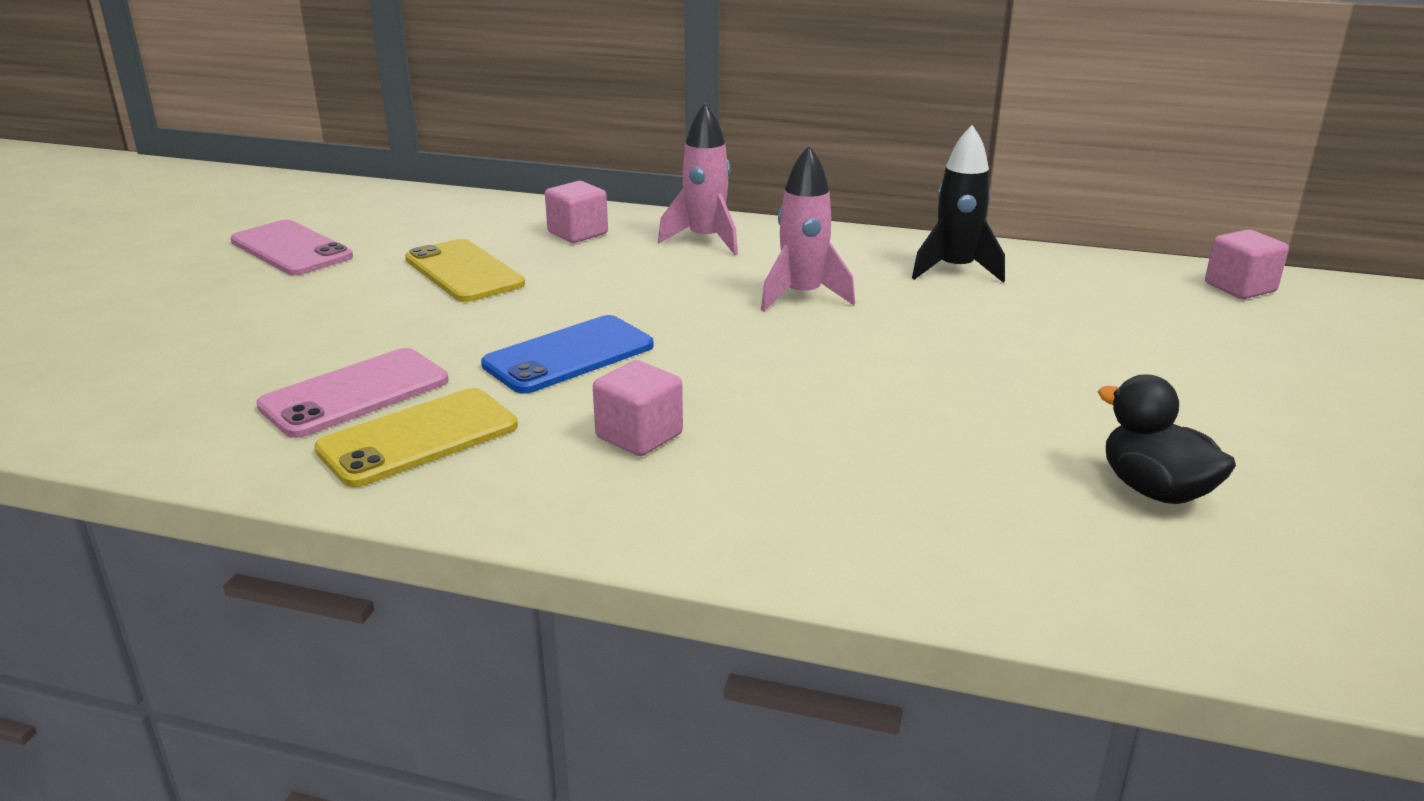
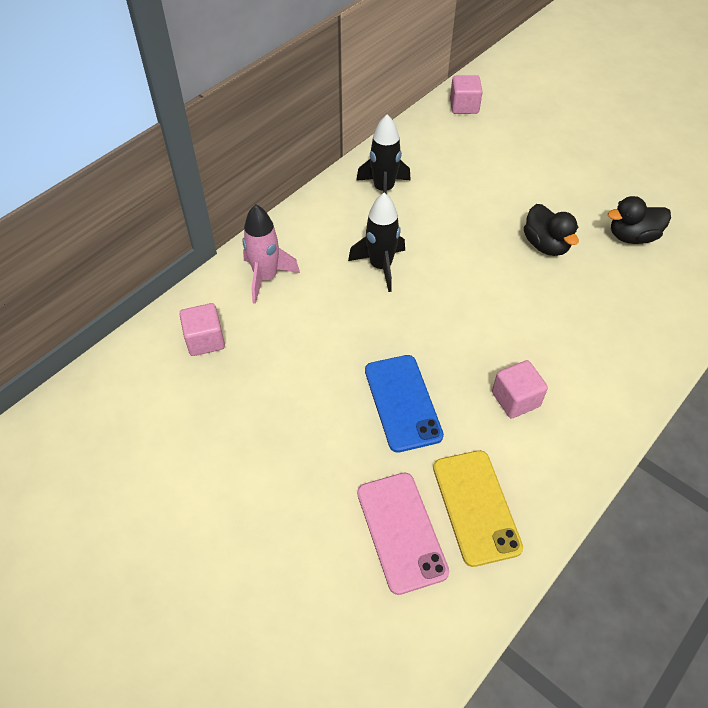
camera: 65 degrees left, 25 degrees up
(291, 249) = (105, 536): pink phone -> none
(464, 272) = (233, 426): yellow phone -> none
(802, 296) = (380, 266): pink rocket -> black rocket
(1010, 407) = (546, 245): none -> black duck

